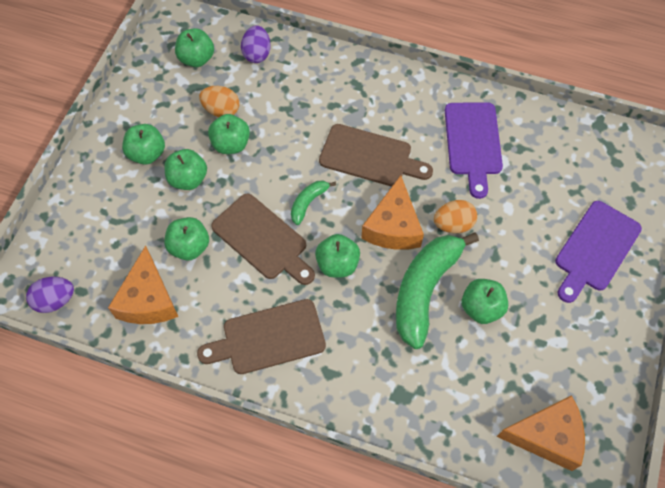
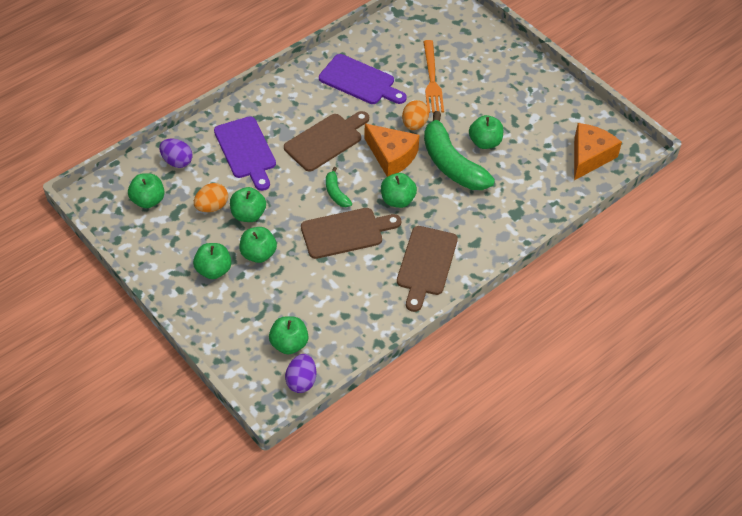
camera: 60 degrees left, 10 degrees down
(148, 299) = (344, 322): orange cheese -> none
(189, 247) = (318, 278): green apple -> green apple (289, 344)
(530, 207) = (432, 79): none -> orange fork
(595, 249) = (485, 66): purple cutting board -> purple cutting board (246, 150)

